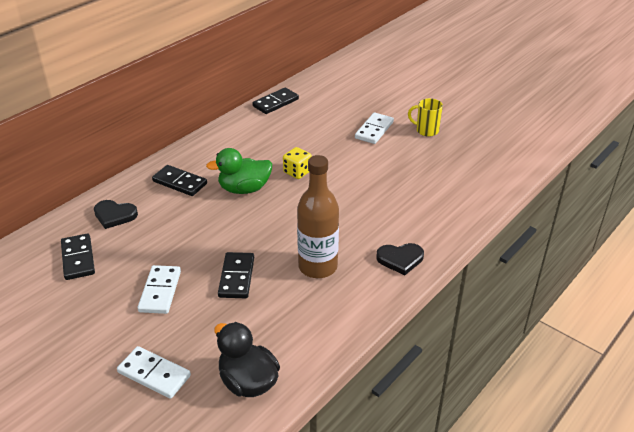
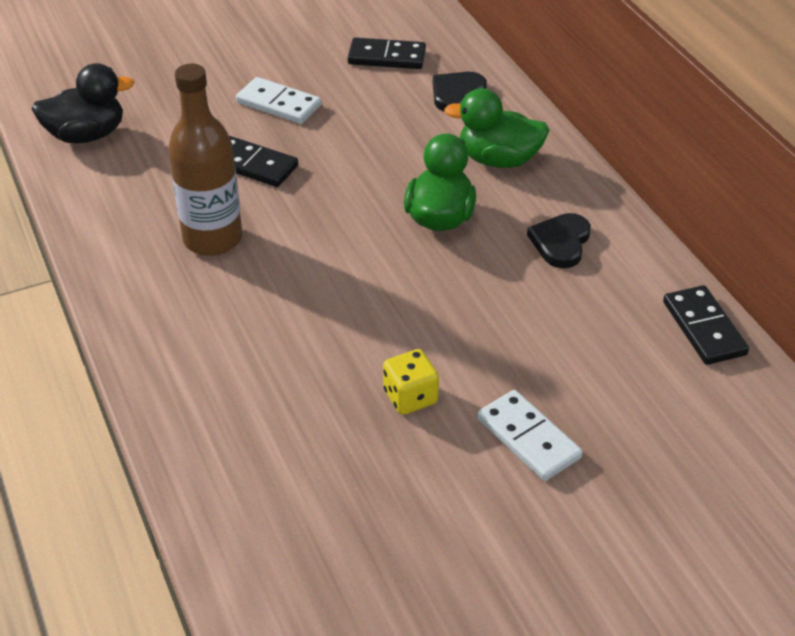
camera: 115 degrees right, 5 degrees up
(154, 374) = (157, 80): white domino -> none
(179, 182) = (498, 160): black domino -> green duck
(297, 172) = (449, 287): yellow dice -> yellow dice (410, 397)
(400, 259) = (157, 325): black heart -> black heart (560, 242)
(426, 130) = (482, 525): yellow mug -> none

